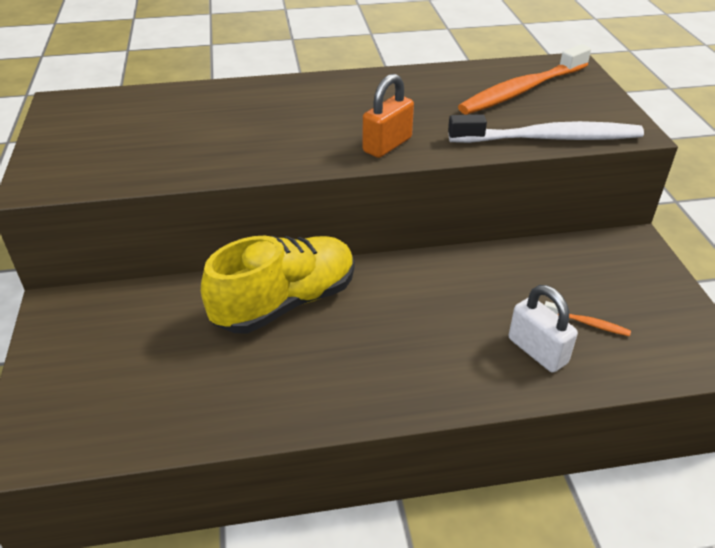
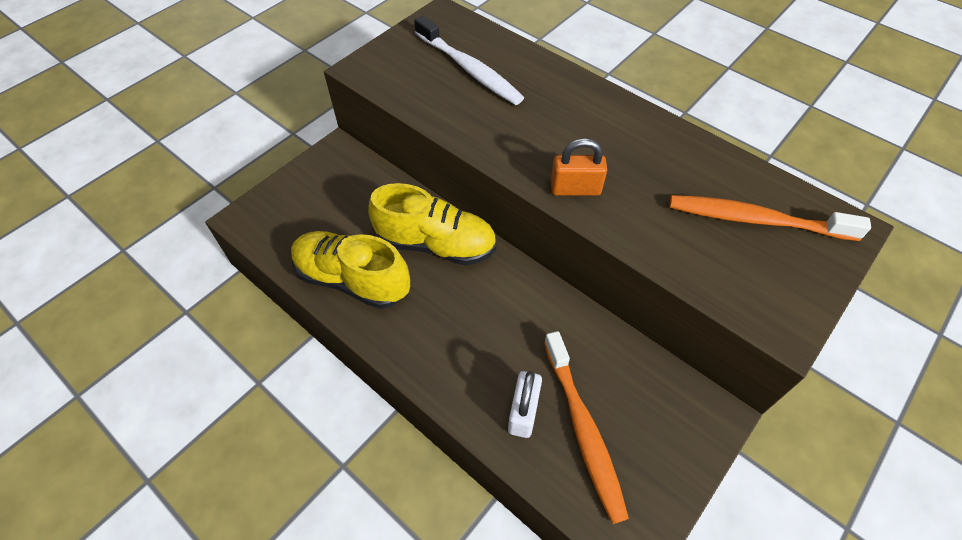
camera: 50 degrees right, 15 degrees up
(249, 392) = (352, 280): none -> yellow shoe
(549, 138) = (701, 278): white toothbrush -> white toothbrush (469, 69)
(588, 323) = (583, 429): orange toothbrush -> orange toothbrush, size x2.47

